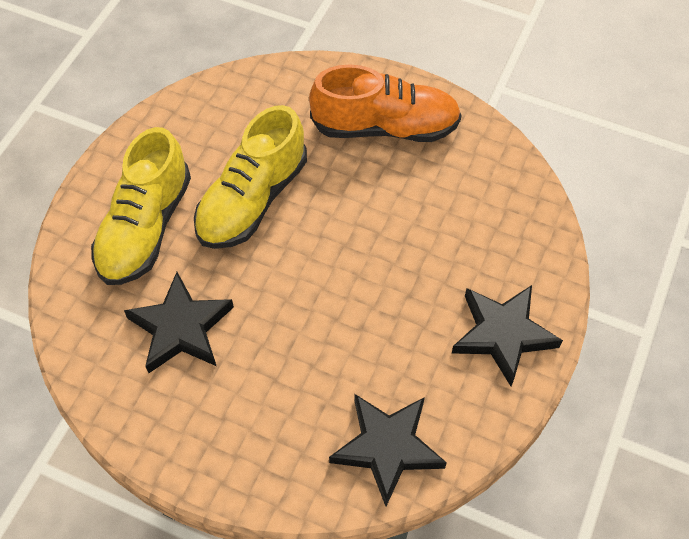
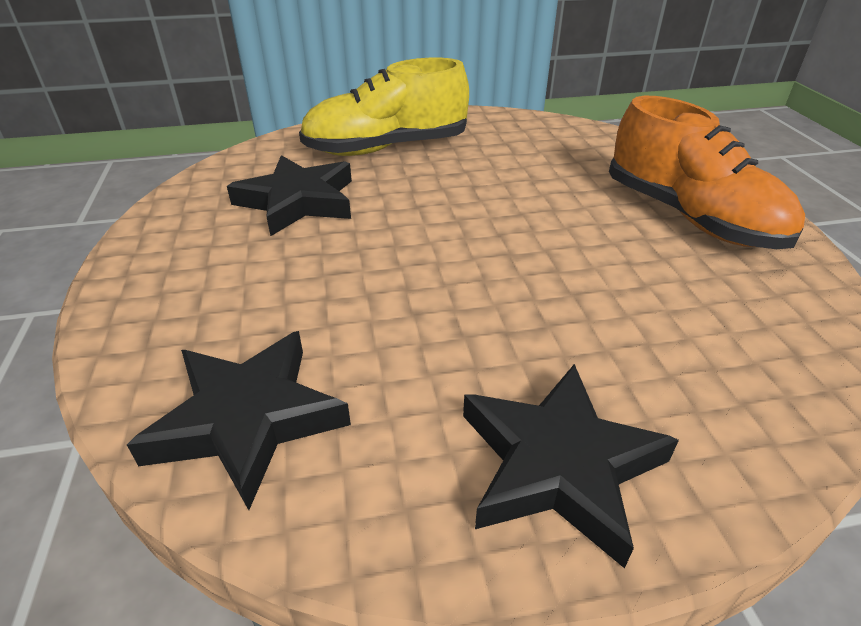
camera: 55 degrees right, 20 degrees down
(252, 200) = (484, 182): yellow shoe -> none

